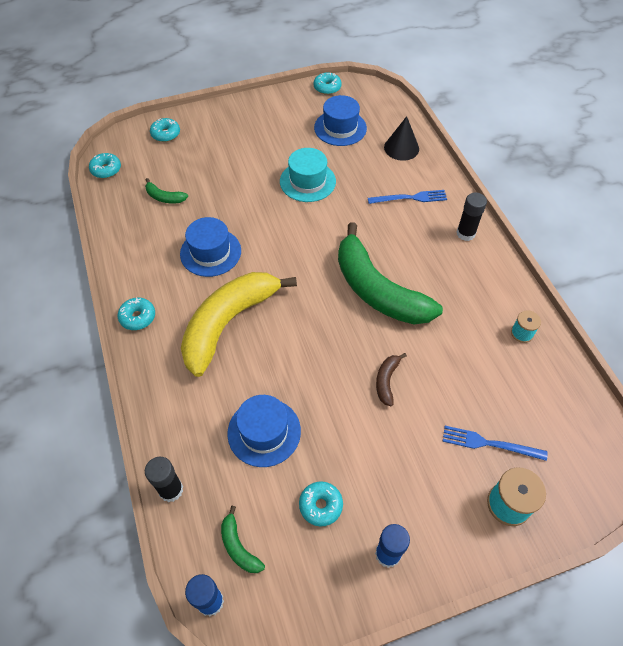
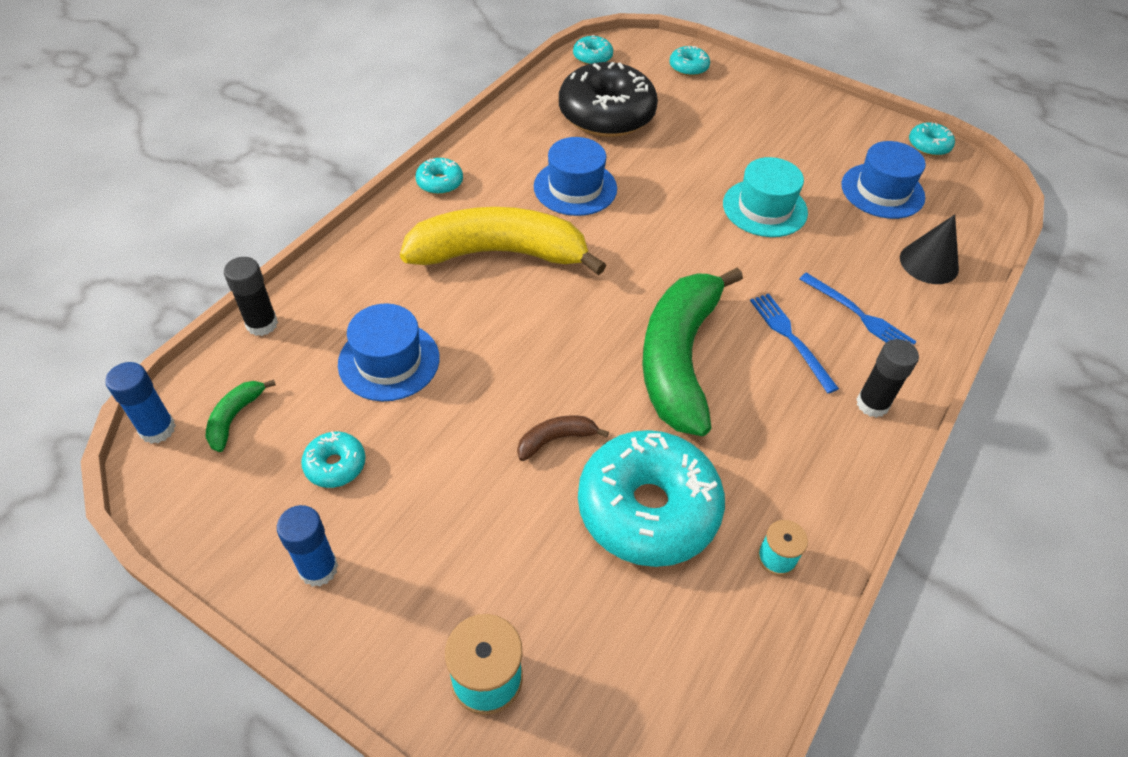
camera: 50 degrees right, 5 degrees down
(164, 197) = (606, 114): green banana -> black donut
(459, 367) = (648, 509): none -> turquoise donut
(489, 443) = (561, 606): blue fork -> blue fork (791, 338)

